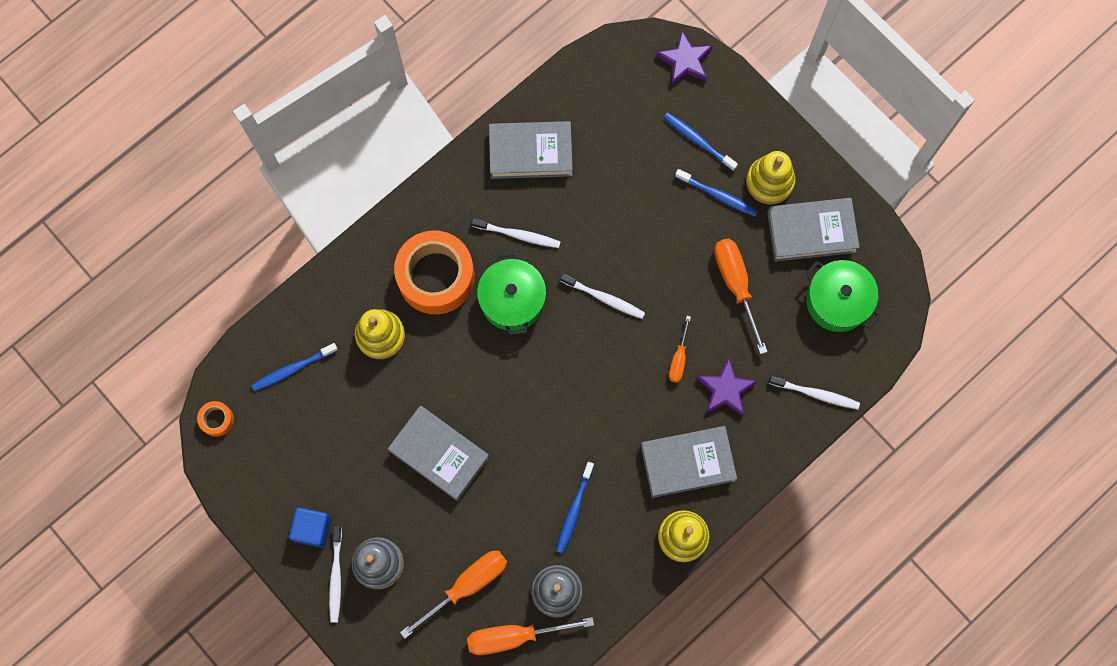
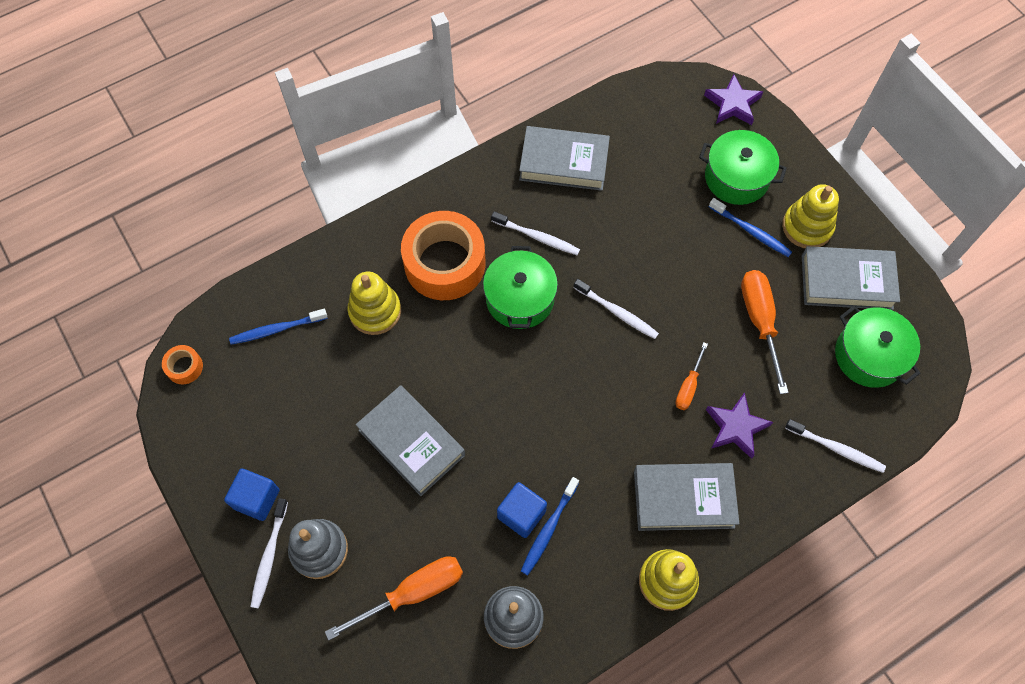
camera: 10 degrees right, 10 degrees down
(514, 636) = (455, 662): orange screwdriver -> none
(548, 501) = (521, 514): none -> blue cube
(698, 141) = (736, 177): blue toothbrush -> green pot

